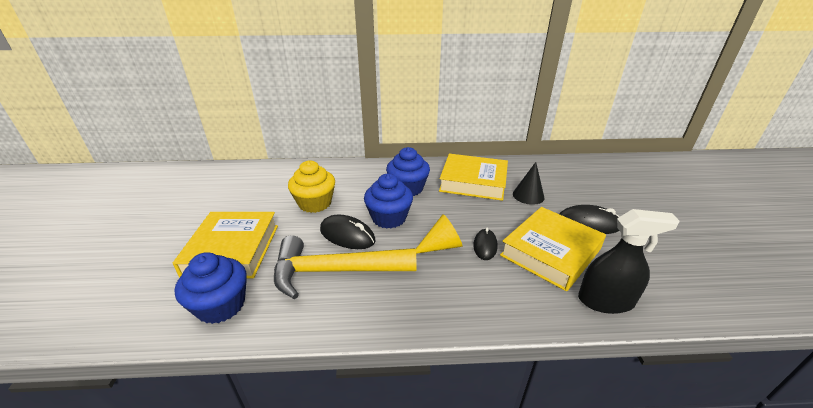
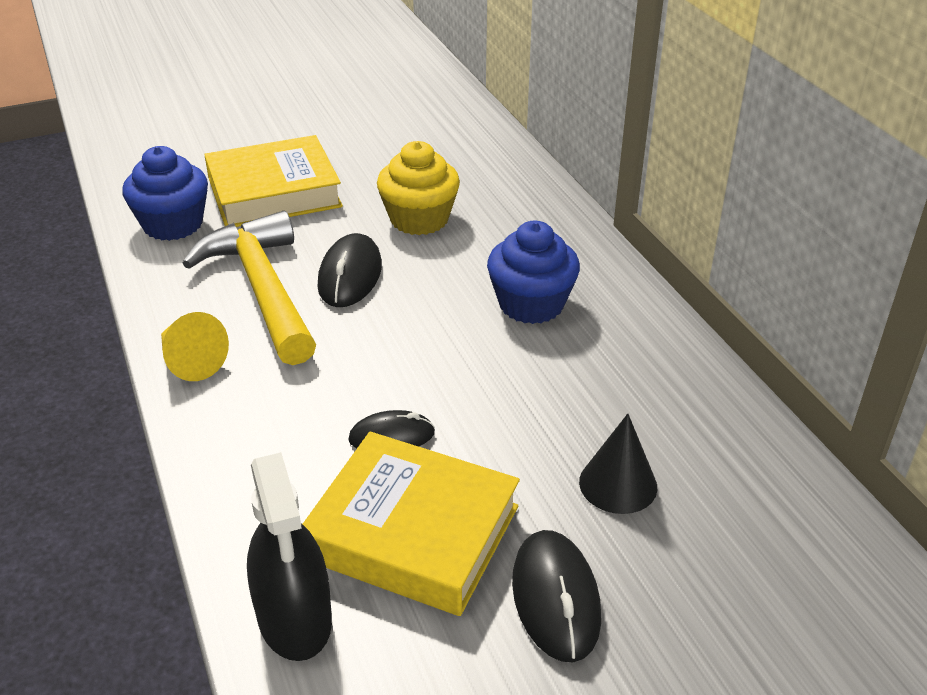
camera: 70 degrees right, 5 degrees up
(389, 218) = (419, 305): blue cupcake -> none
(441, 246) = (367, 381): yellow cone -> yellow cone (190, 361)
(473, 182) = (619, 388): yellow book -> none

